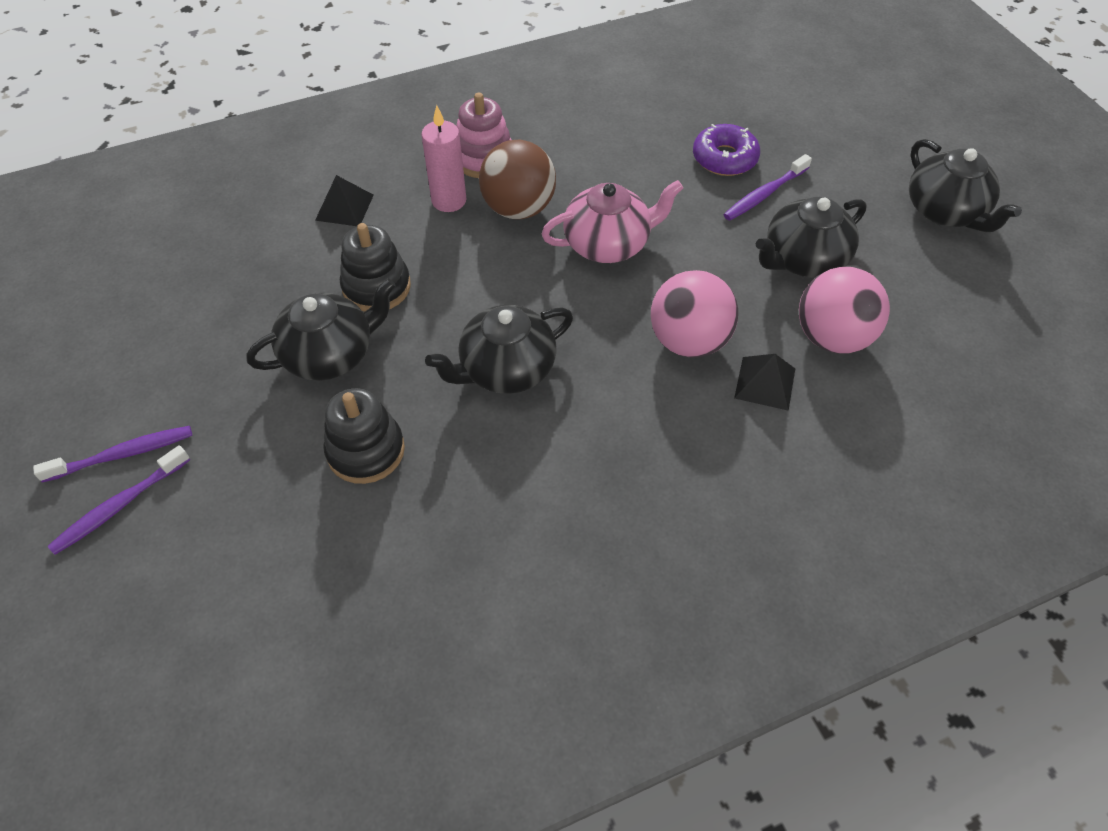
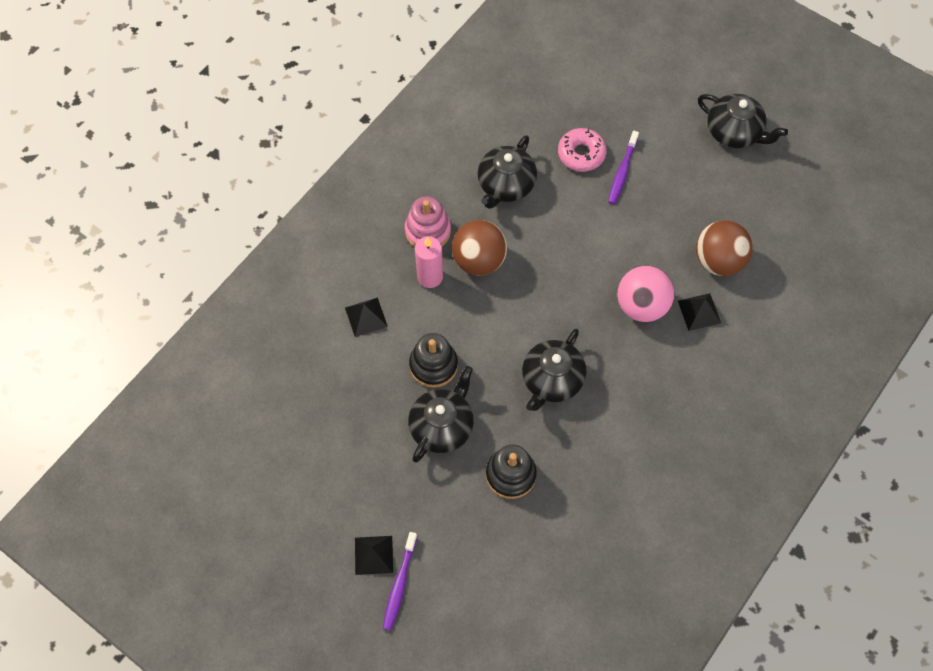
camera: 30 degrees left, 10 degrees up
(123, 454) = (373, 555): purple toothbrush -> black pyramid
(608, 244) = (552, 259): pink teapot -> none
(724, 158) = (581, 154): purple donut -> pink donut
(803, 259) = (672, 212): black teapot -> black teapot (505, 185)
(832, 337) = (718, 261): pink ball -> brown ball

